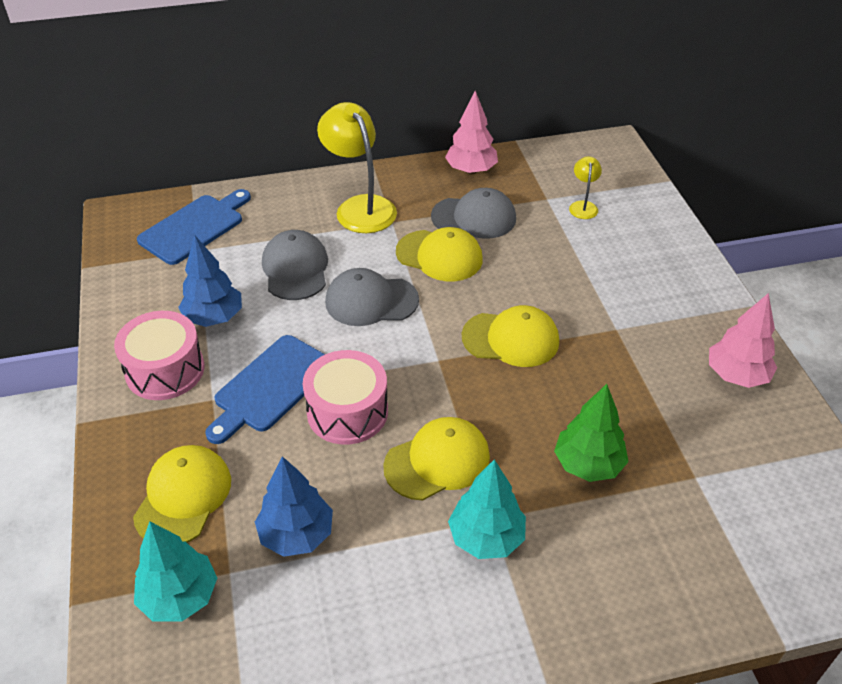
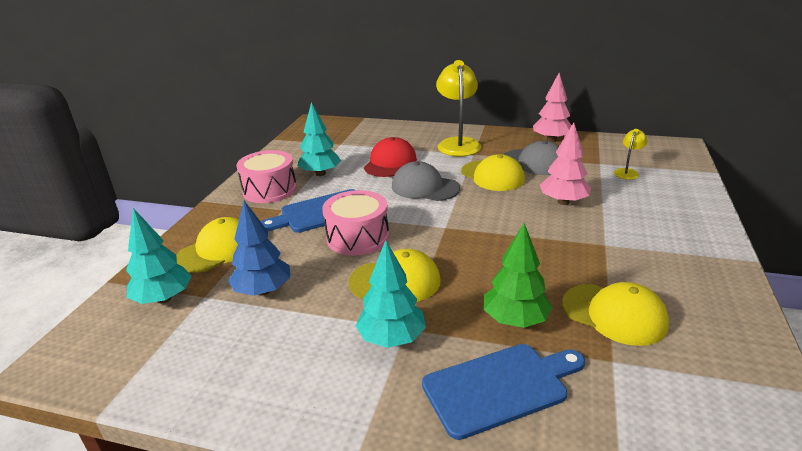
camera: 30 degrees right, 15 degrees down
(195, 227) = (349, 134): blue cutting board -> blue cutting board (500, 387)
(214, 317) = (320, 173): blue tree -> turquoise tree
(295, 269) = (390, 163): grey cap -> red cap
(511, 339) = (510, 229): yellow cap -> yellow cap (614, 314)
(736, 375) = (704, 302): pink tree -> pink tree (563, 202)

